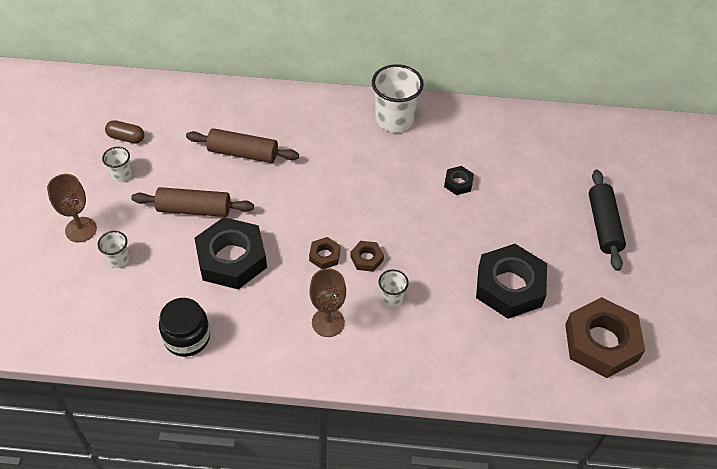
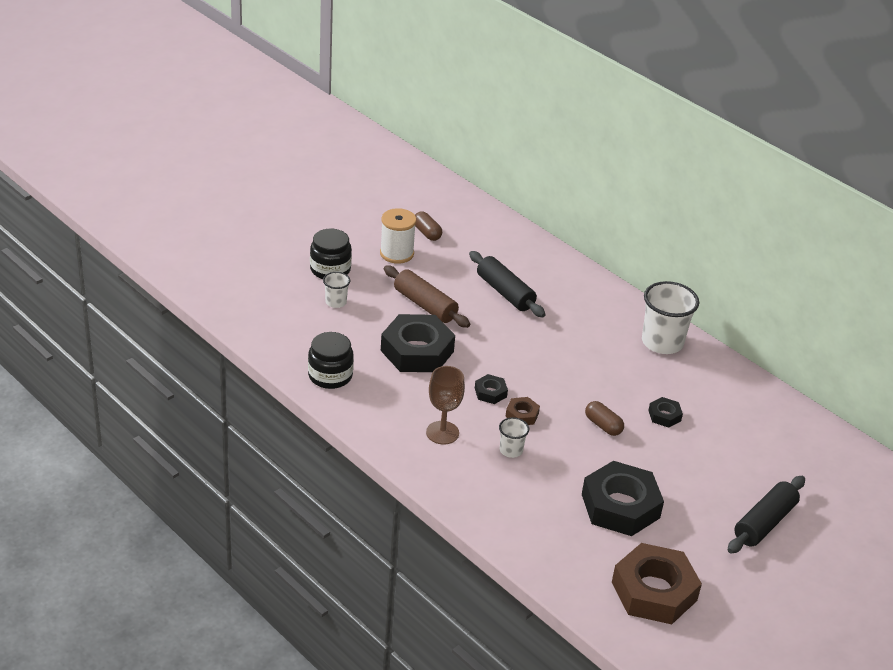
camera: 40 degrees right, 15 degrees down
(81, 229) = (330, 269): brown goblet -> black jar
(121, 174) = (396, 253): white cup -> white spool
(243, 153) = (505, 292): brown rolling pin -> black rolling pin
(324, 255) = (490, 392): brown nut -> black nut
(429, 224) = (603, 425): none -> brown capsule

